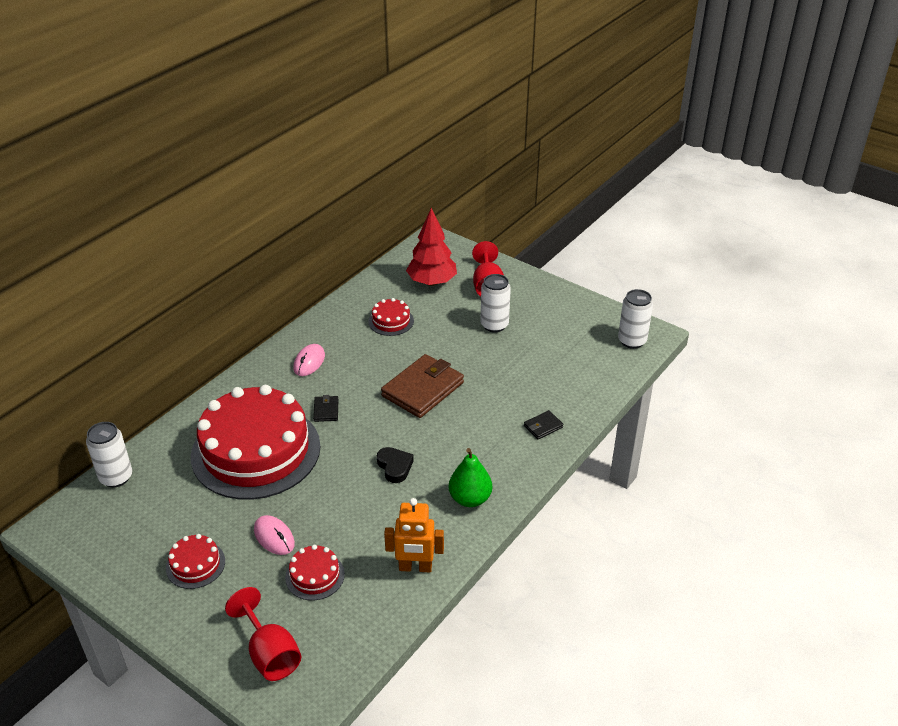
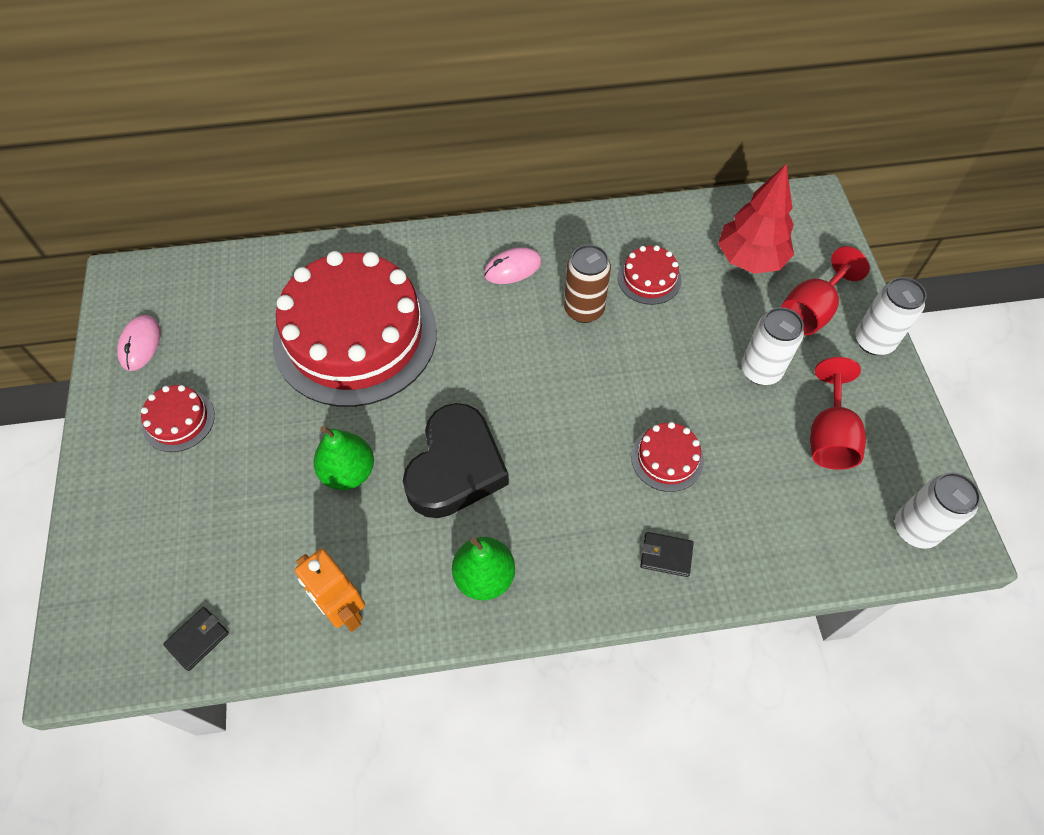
camera: 45 degrees right, 20 degrees up
(116, 477) = (221, 268): white can -> white can (873, 341)
(270, 653) = (129, 577): red goblet -> red goblet (829, 435)
(274, 537) = (267, 450): pink mouse -> pink mouse (140, 344)
(315, 575) = (251, 528): red cake -> red cake (667, 458)
(326, 410) = (466, 341): black wallet -> black wallet (197, 639)
(337, 511) = (348, 472): none -> green pear
(374, 355) = (584, 309): none -> brown can
(395, 467) = (455, 467): black heart -> black heart, size x2.02
(423, 389) = (587, 394): brown wallet -> none

